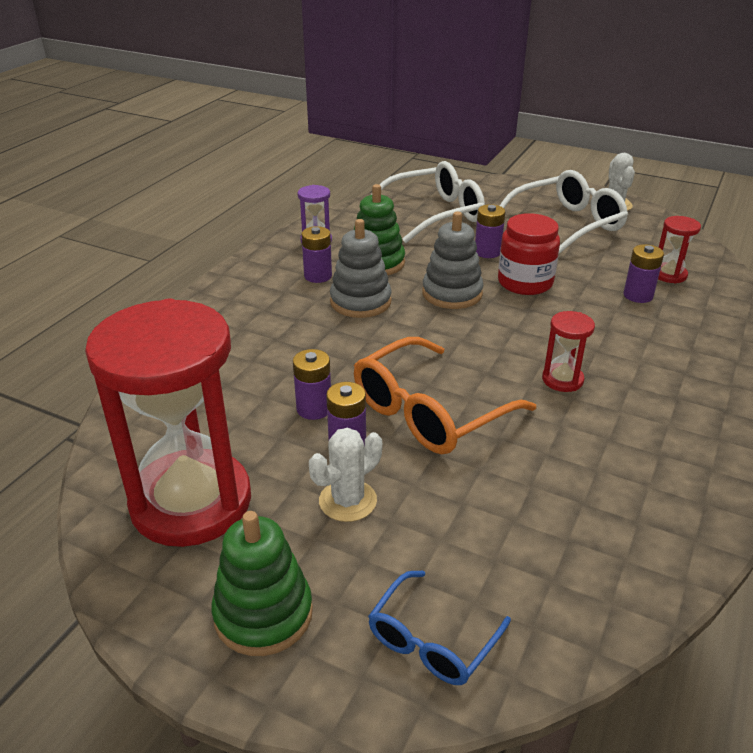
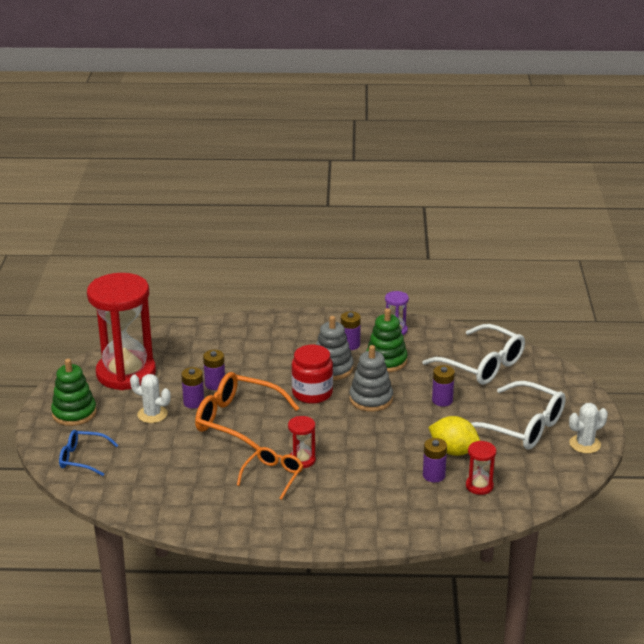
camera: 65 degrees right, 5 degrees down
(525, 282) = (411, 425): red jar -> red jar (312, 393)
(591, 415) = (273, 476): none -> orange glasses
(593, 271) = (453, 451): none -> yellow lemon

